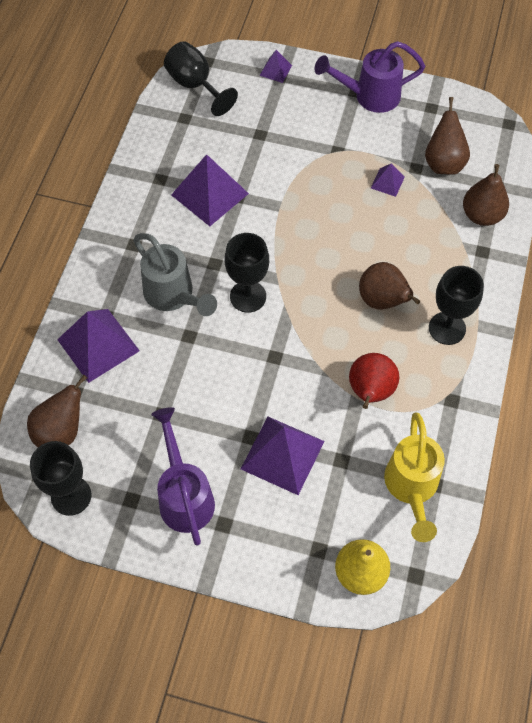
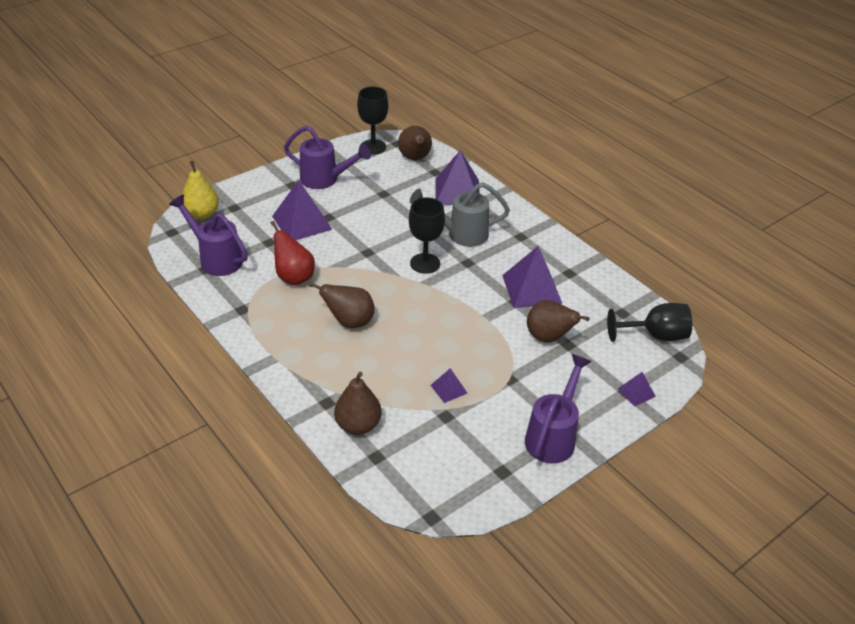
camera: 125 degrees right, 20 degrees down
(411, 488) = (216, 258): yellow watering can -> purple watering can
(443, 163) = (433, 437): brown pear -> brown pear (548, 337)
(447, 328) = (291, 340): black goblet -> none

